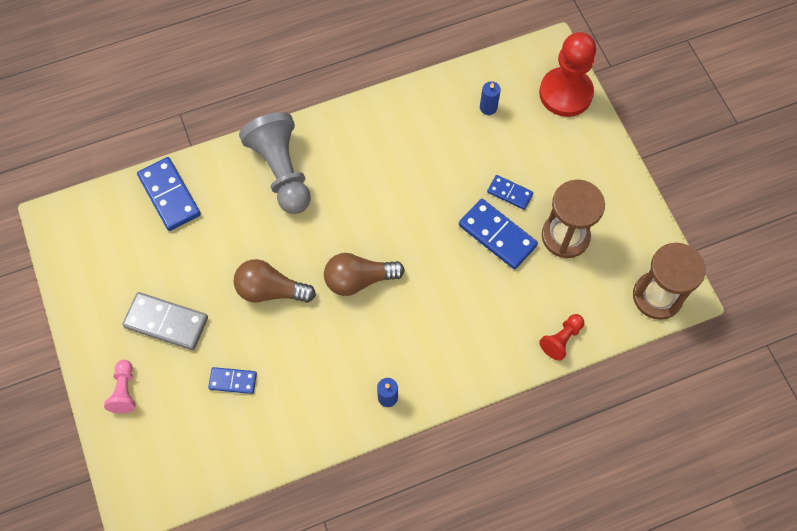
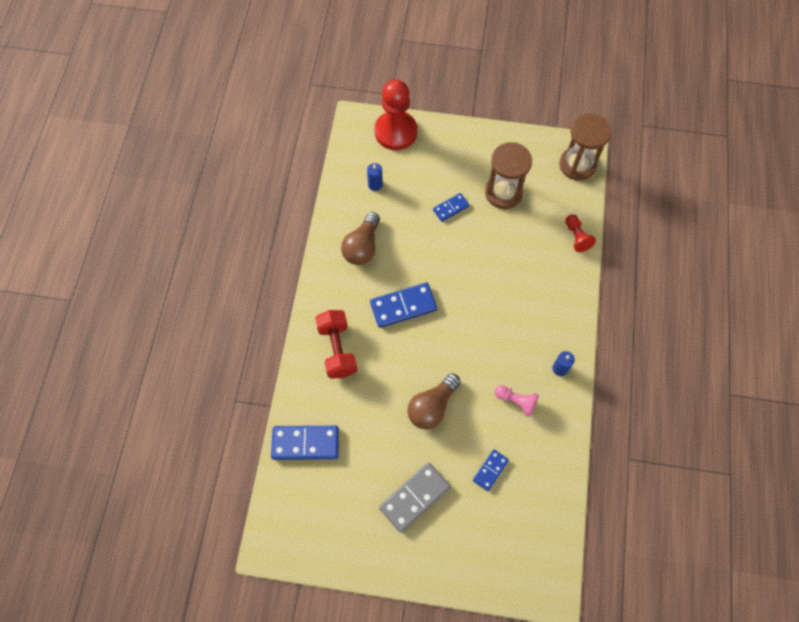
camera: 60 degrees left, 0 degrees up
(124, 391) = (454, 557): pink pawn -> pink pawn (516, 401)
(281, 171) = (337, 349): grey pawn -> red dumbbell
(359, 279) = (459, 341): brown light bulb -> brown light bulb (362, 246)
(497, 235) = (478, 233): blue domino -> blue domino (403, 306)

